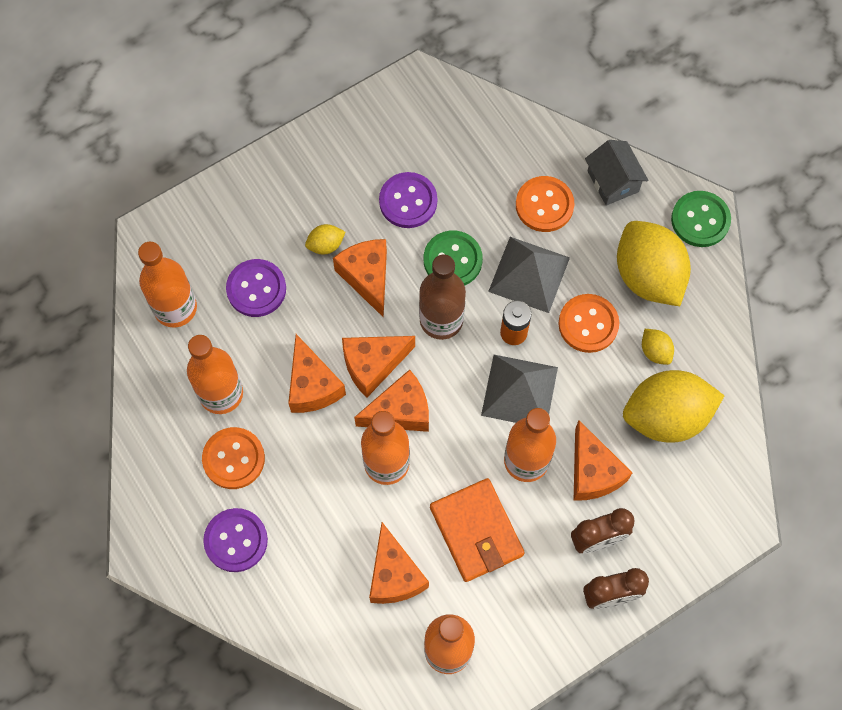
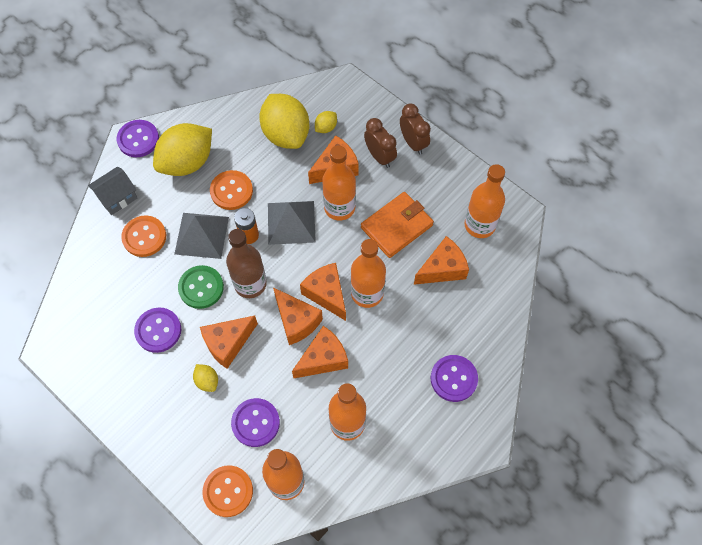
camera: 105 degrees left, 5 degrees down
(233, 459) = (395, 399): orange button -> orange button (228, 491)
(655, 351) = (242, 148): yellow lemon -> yellow lemon (326, 128)
(700, 220) = (138, 139): green button -> purple button

